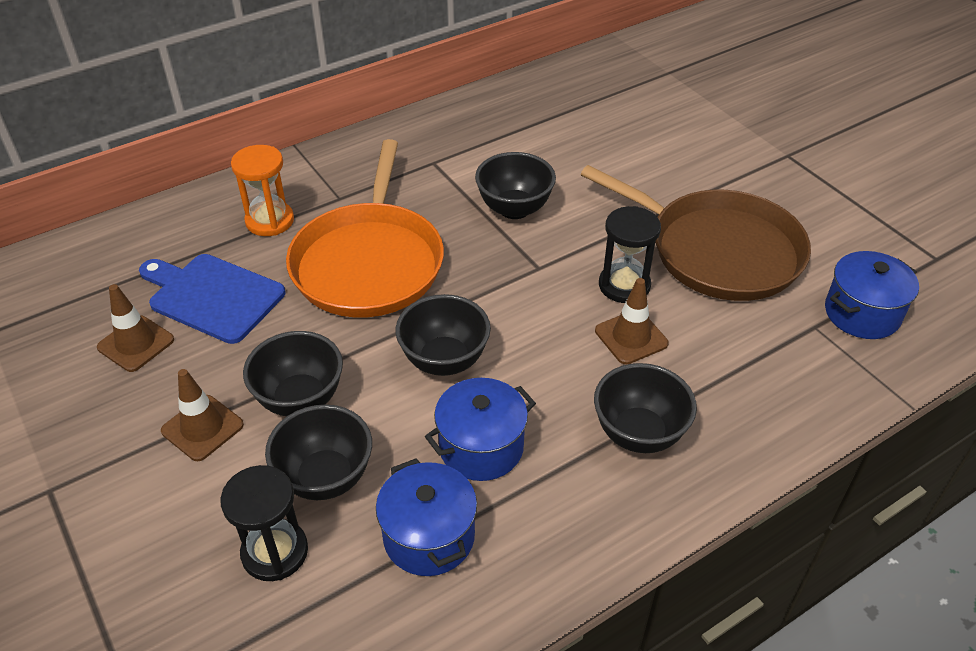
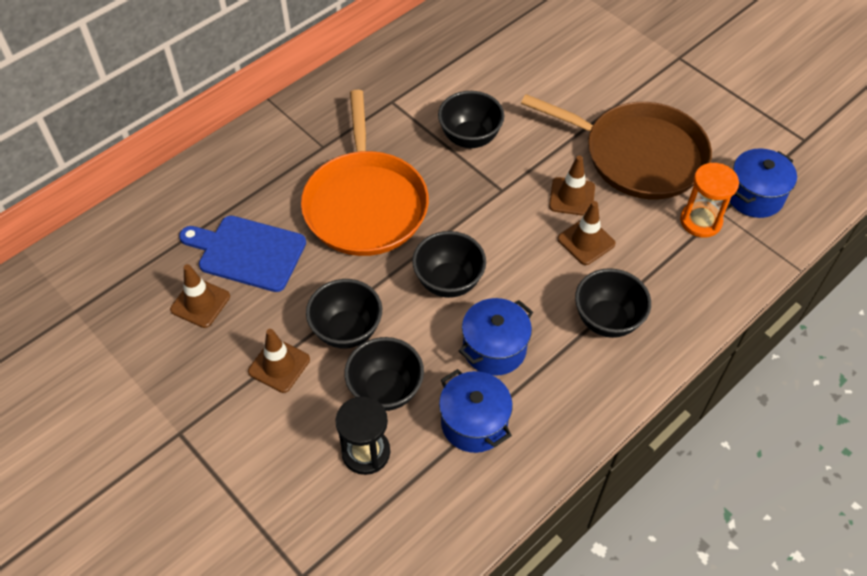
camera: 10 degrees left, 10 degrees up
(270, 221) = (271, 176): orange hourglass -> orange hourglass (700, 221)
(624, 285) = (572, 197): black hourglass -> brown traffic cone

